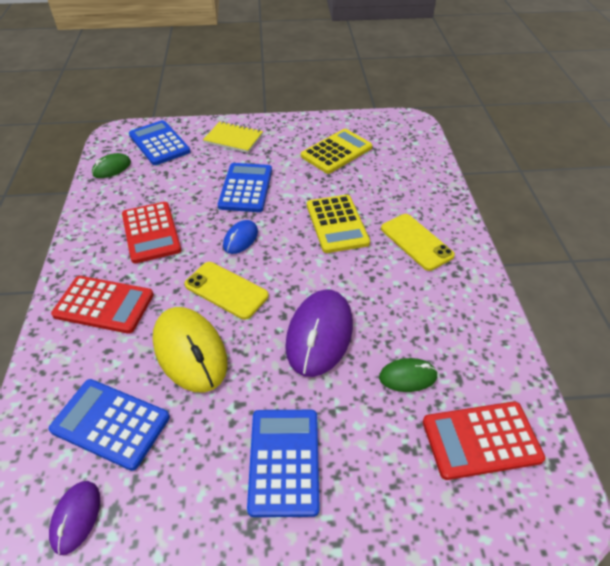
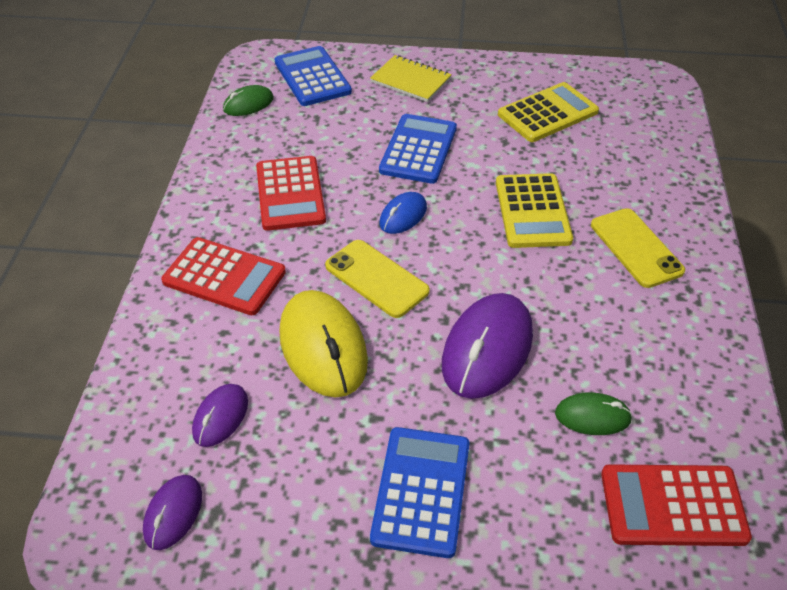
camera: 10 degrees right, 0 degrees up
(110, 423) = (220, 417): blue calculator -> purple mouse

